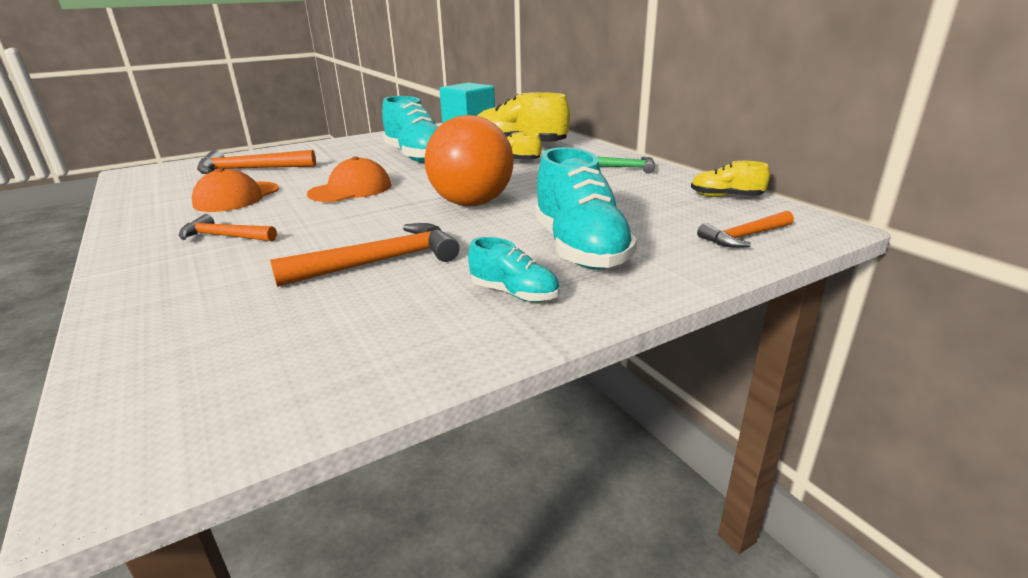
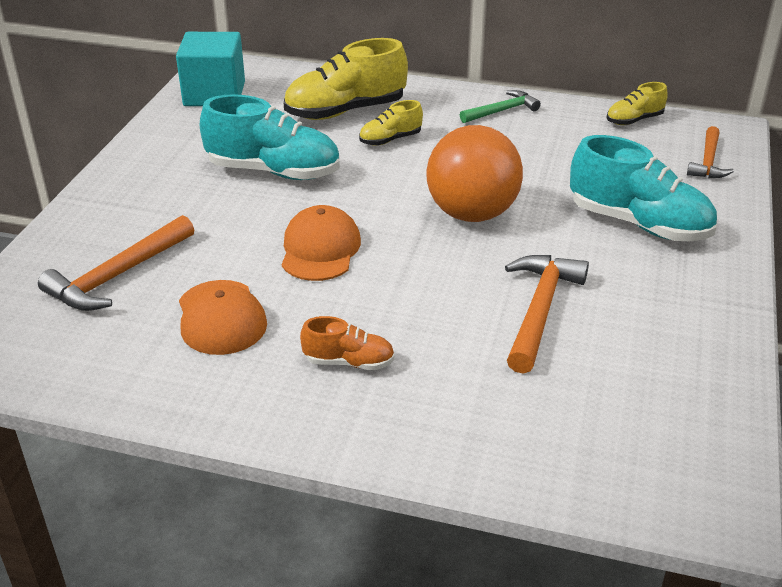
camera: 45 degrees left, 10 degrees up
(225, 236) = (349, 362): orange hammer -> orange shoe
(514, 294) = (675, 285): turquoise shoe -> none

